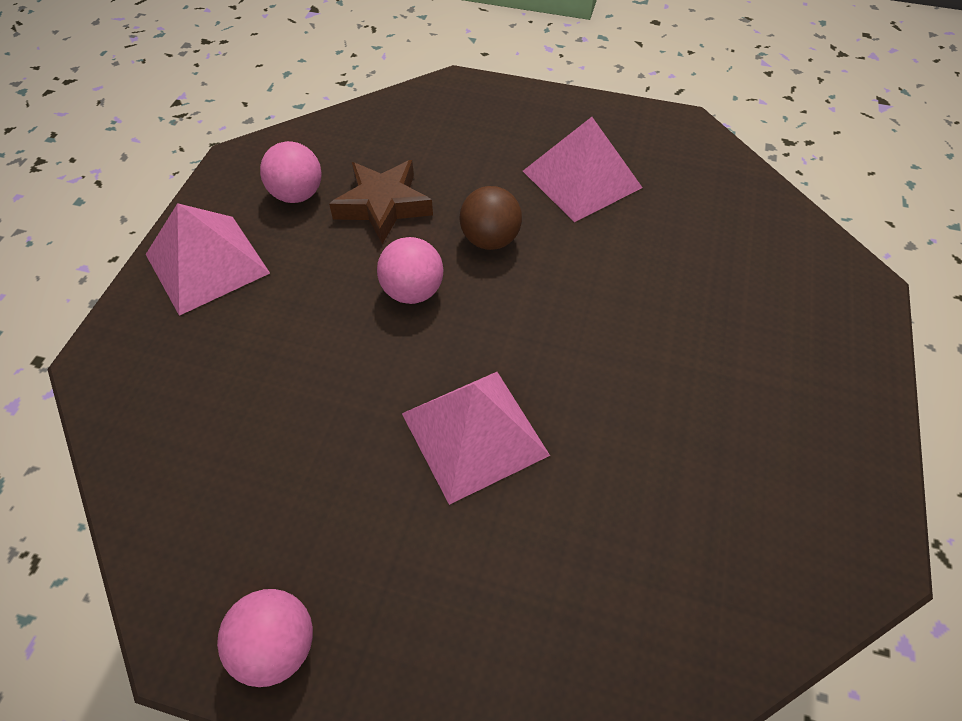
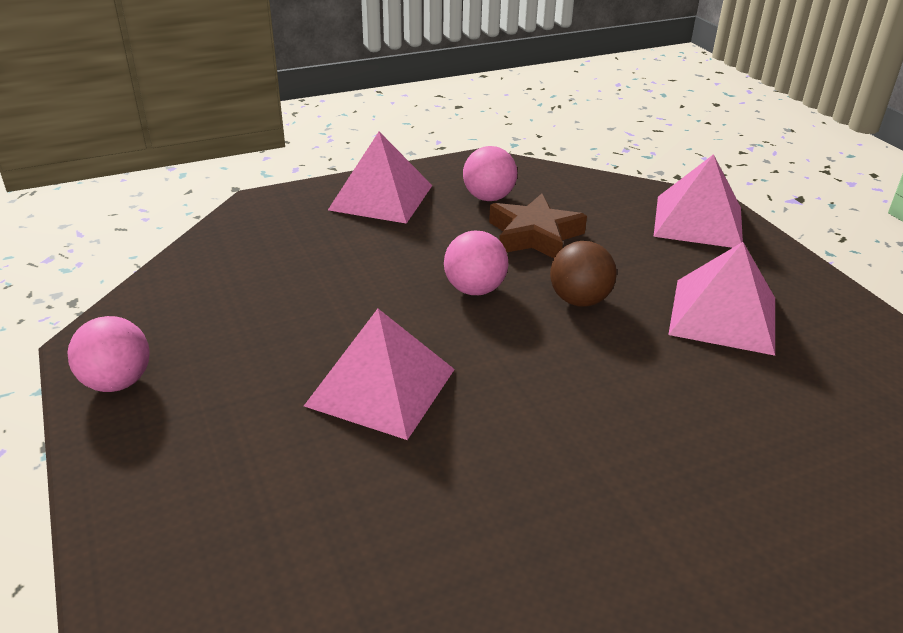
camera: 50 degrees right, 20 degrees down
(468, 106) = (698, 221): none -> pink pyramid

